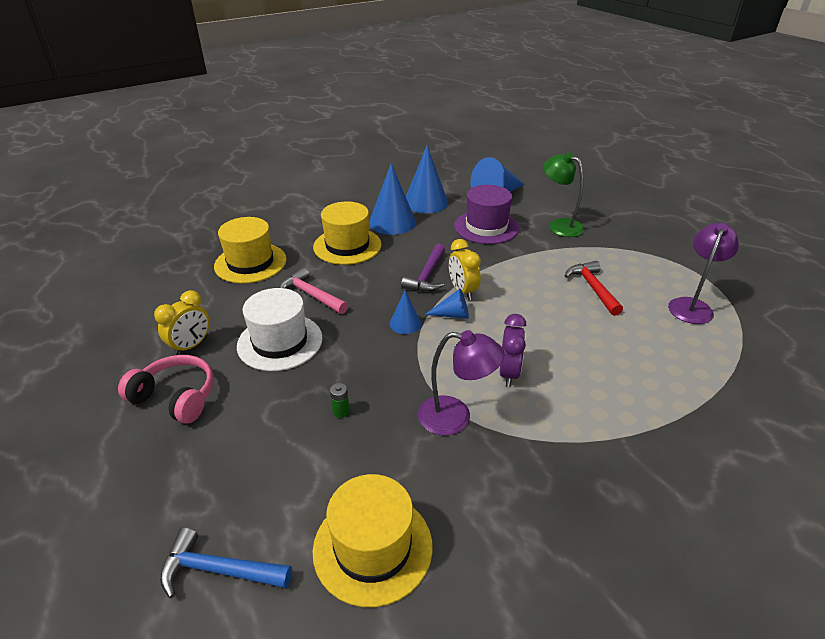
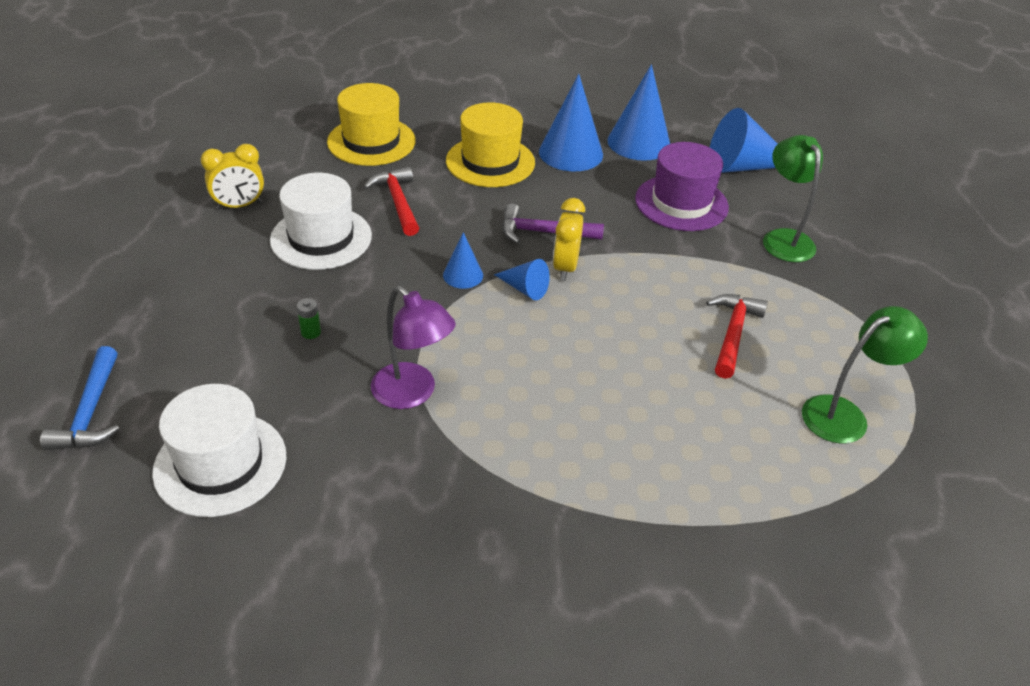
camera: 30 degrees right, 5 degrees up
(176, 397) = (185, 248): pink headphones -> none
(219, 570) = (91, 411): blue hammer -> blue hammer turned 135 degrees counterclockwise
(311, 295) = (397, 202): pink hammer -> red hammer
(373, 547) = (220, 463): yellow hat -> white hat
(427, 275) = (544, 233): purple hammer -> purple hammer turned 45 degrees clockwise
(509, 373) = (517, 379): purple clock -> none
(692, 305) = (845, 414): purple lamp -> green lamp

